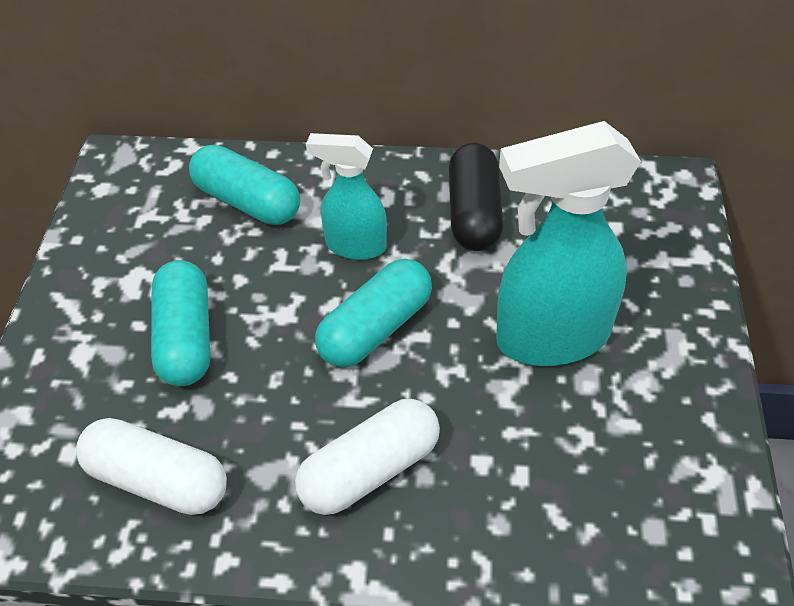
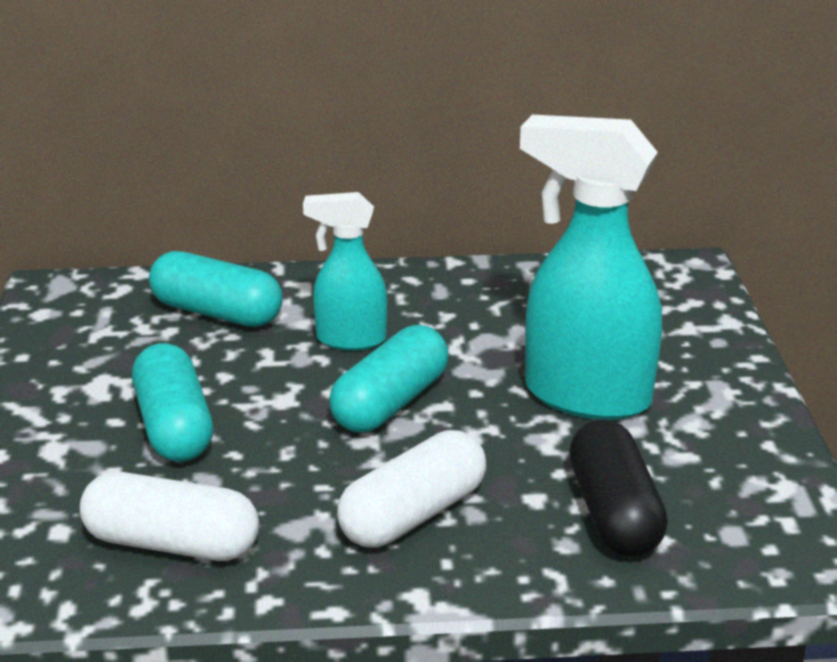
camera: 10 degrees left, 20 degrees down
(474, 213) = (476, 305): black capsule -> black capsule (614, 513)
(550, 338) = (585, 396): turquoise spray bottle -> turquoise spray bottle turned 45 degrees clockwise

